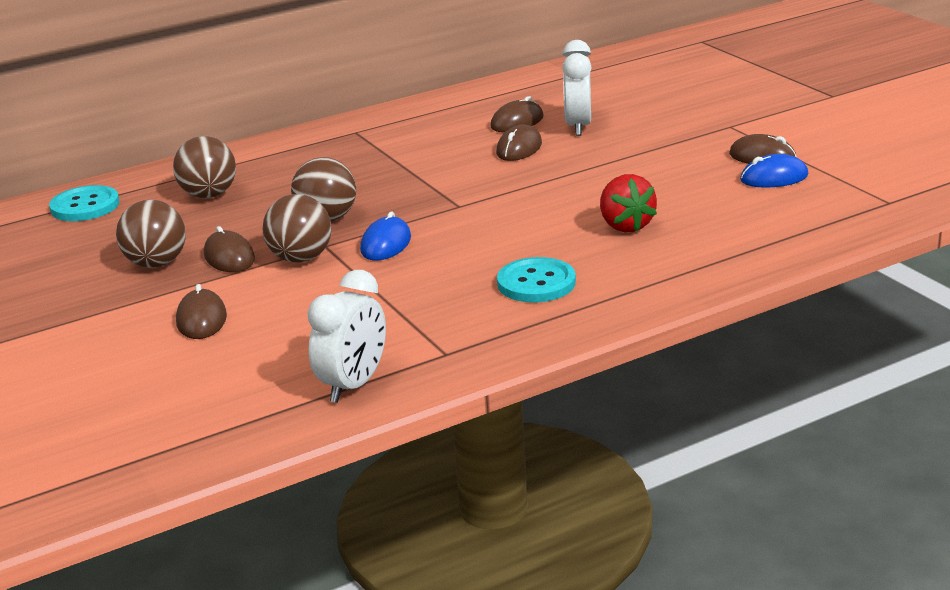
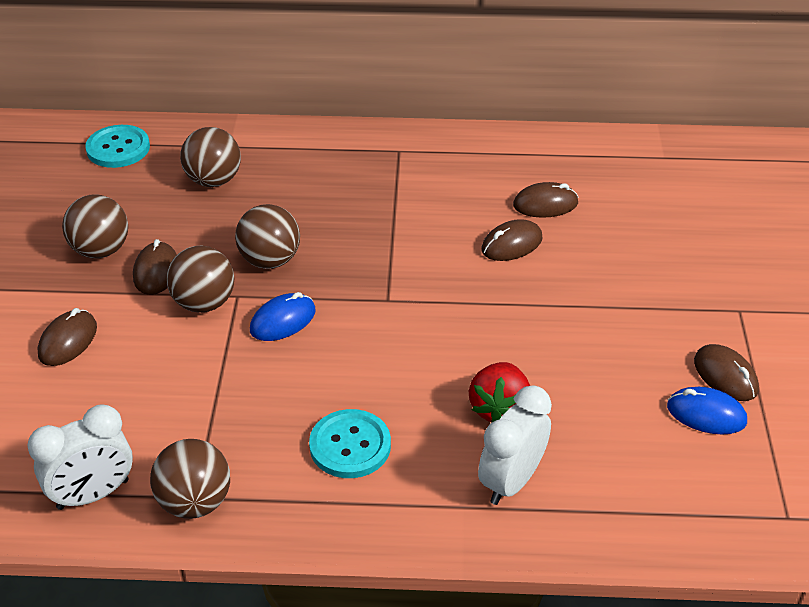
camera: 30 degrees right, 15 degrees up
(450, 355) = (195, 502): none -> brown ball
(578, 126) = (593, 238): white clock -> white clock (511, 481)

